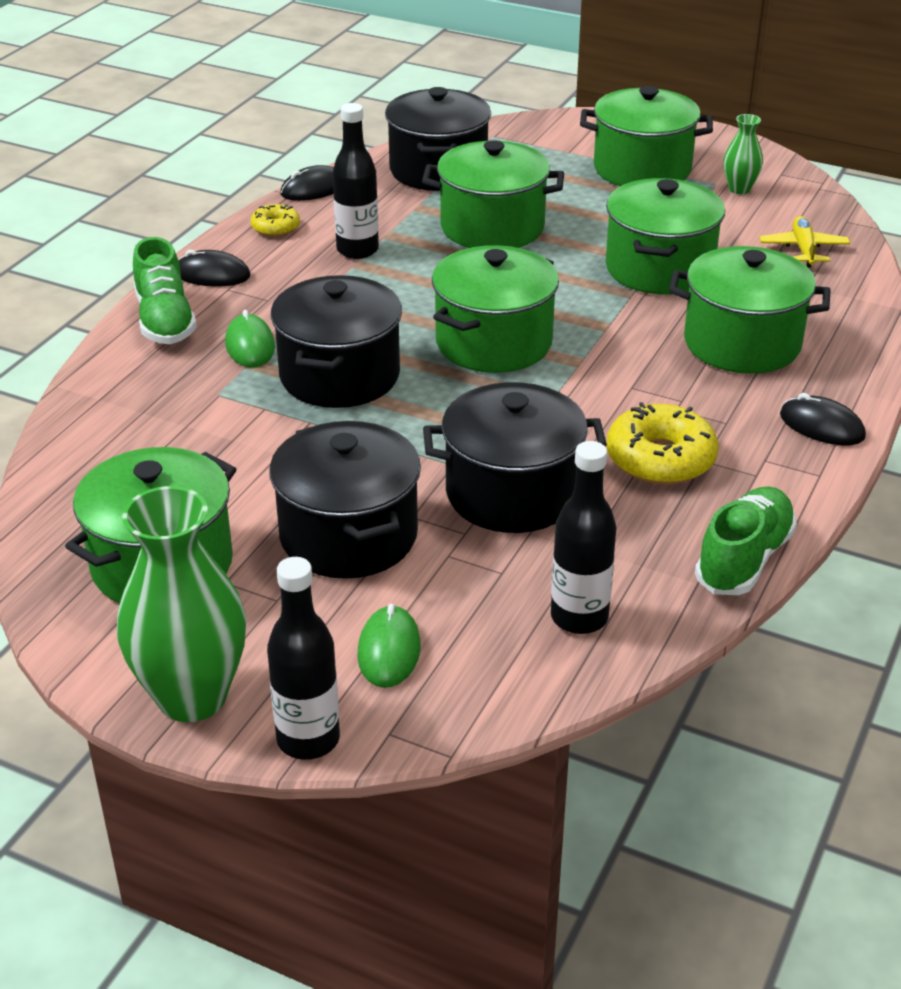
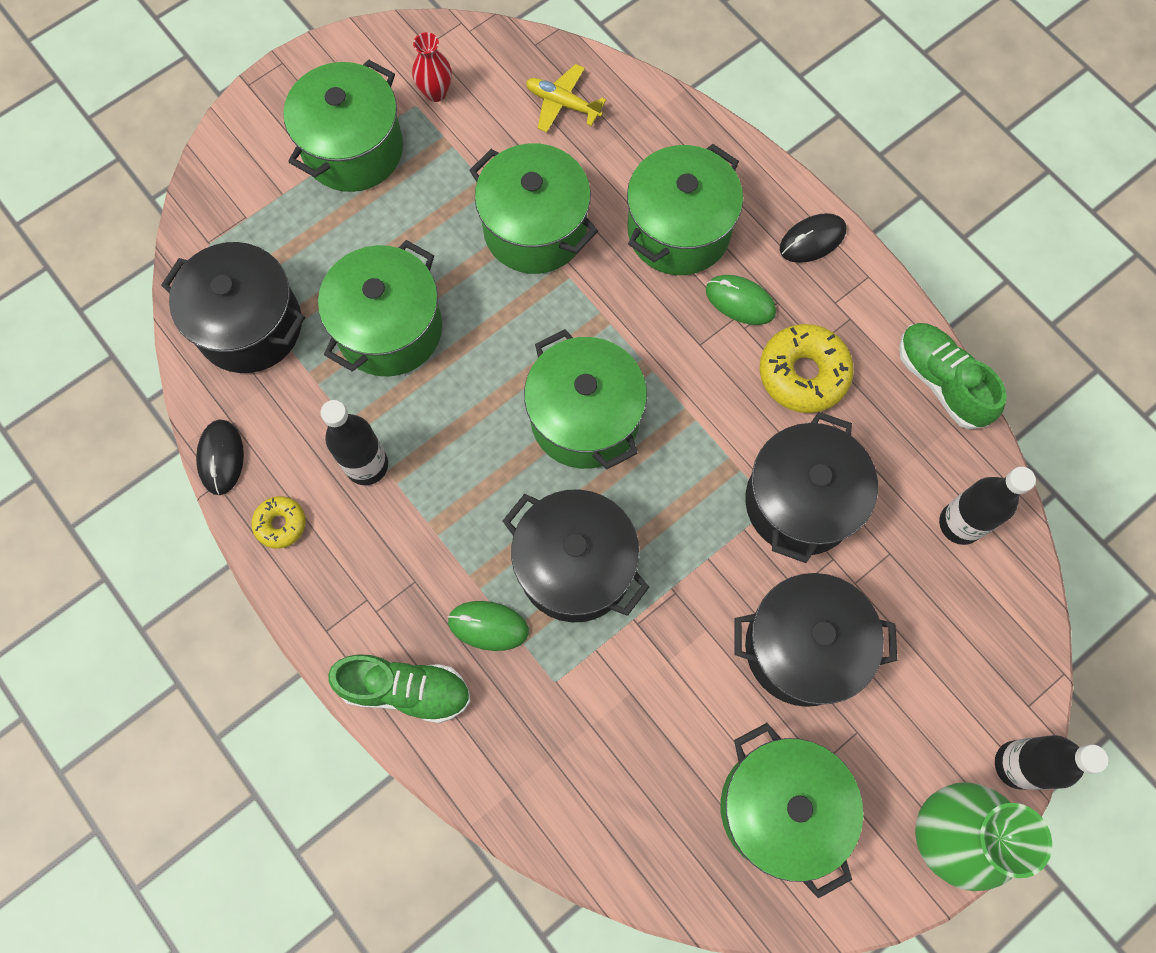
camera: 65 degrees left, 35 degrees up
(212, 275) = (341, 617): black mouse -> none
(389, 651) = (946, 671): green mouse -> green mouse (740, 301)
(739, 189) = (435, 92): green vase -> red vase

